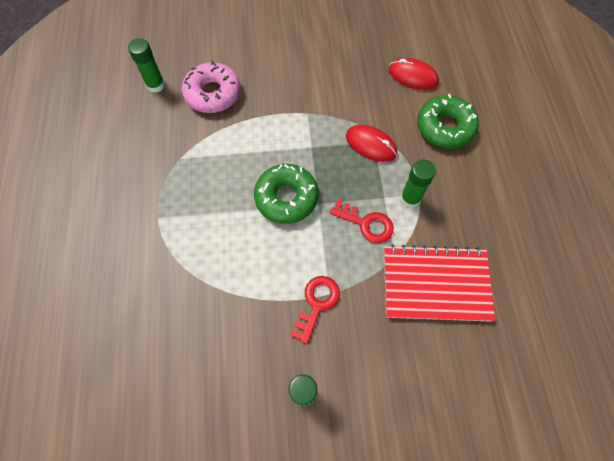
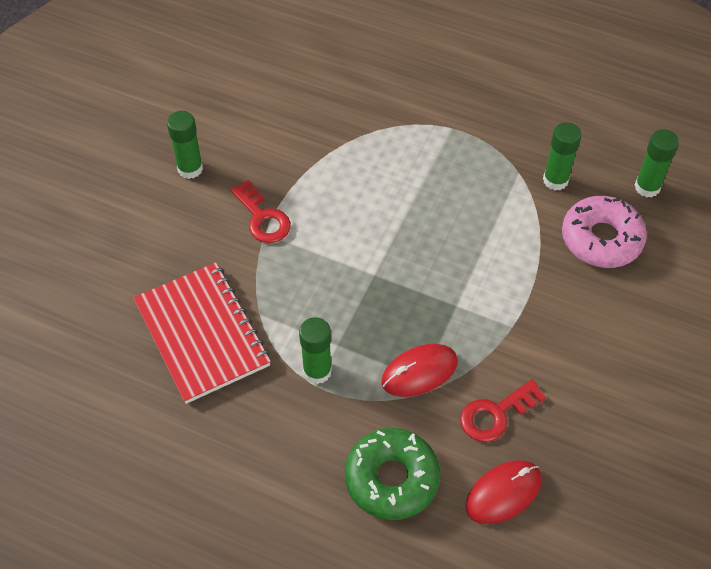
camera: 120 degrees right, 10 degrees down
(176, 135) = (555, 180): none -> green glue stick
(286, 198) = (402, 248): green donut -> none
(366, 223) = (318, 308): red key -> red key (496, 414)
(435, 284) = (202, 334): red notebook -> red notebook turned 60 degrees counterclockwise

